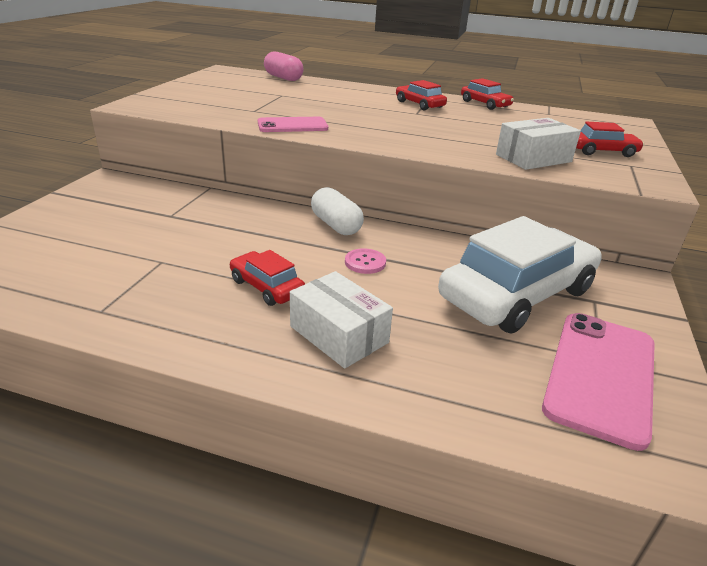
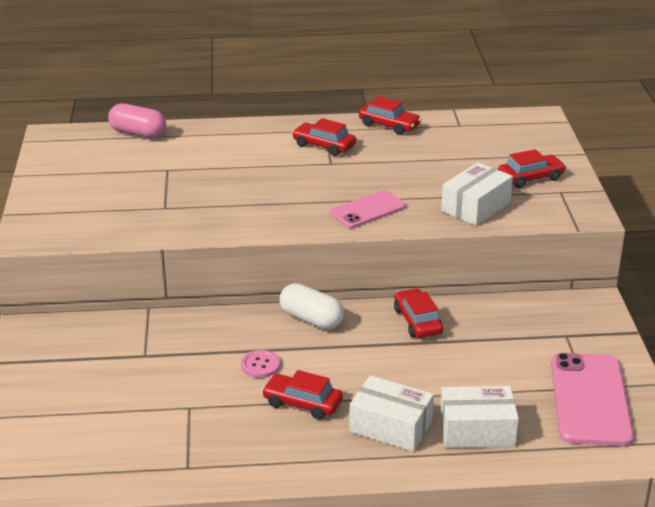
camera: 20 degrees left, 0 degrees up
(292, 125) = (226, 222): pink phone -> pink phone (368, 210)
(365, 262) = (366, 353): pink button -> pink button (260, 365)
(436, 250) = (417, 321): none -> red car
(436, 368) = (477, 430): none -> white box
(517, 294) = (505, 348): white car -> none

